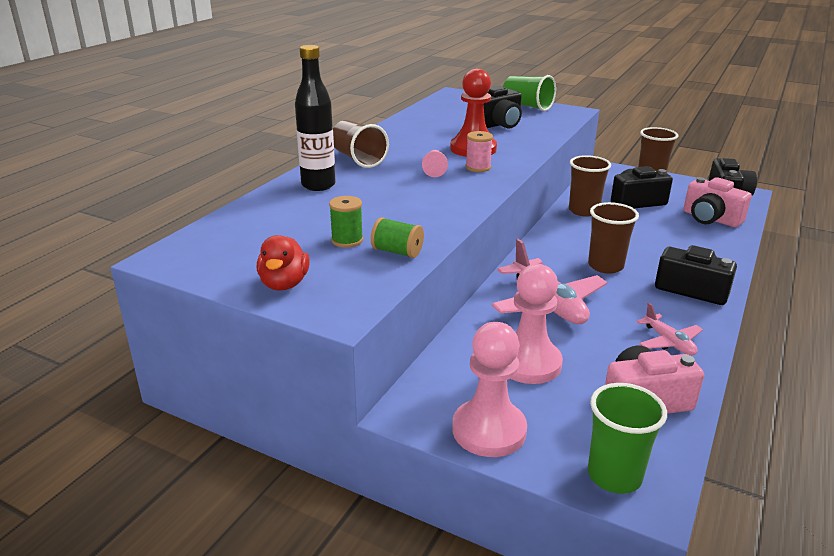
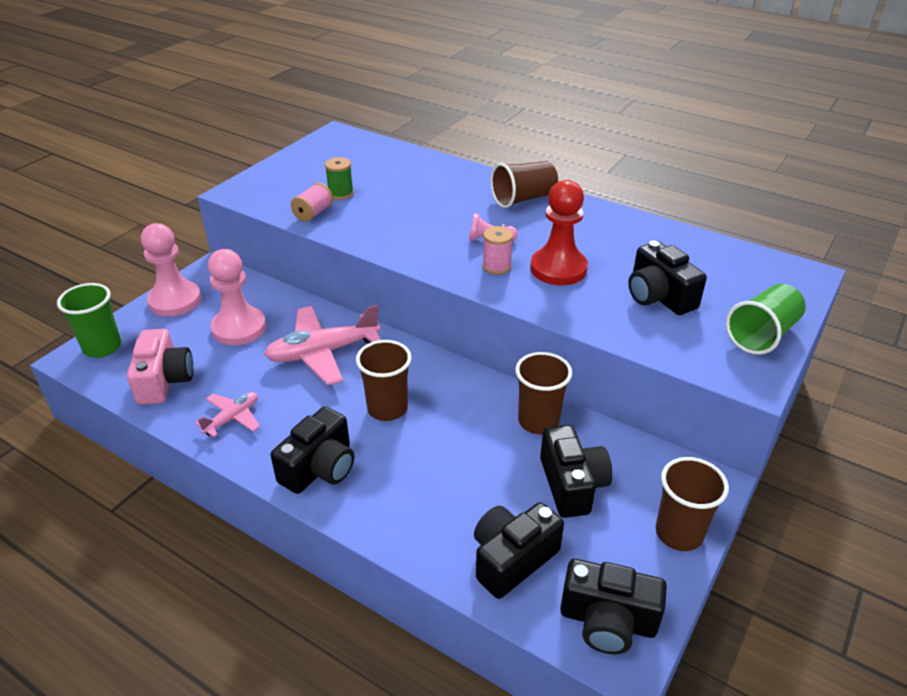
camera: 95 degrees right, 10 degrees up
(284, 284) = (283, 172): red duck -> none
(318, 185) = (455, 180): black bottle -> none
(397, 252) = (313, 213): green spool -> pink spool
(668, 342) = (232, 418): pink plane -> pink plane turned 150 degrees clockwise
(710, 218) = (512, 559): pink camera -> black camera

